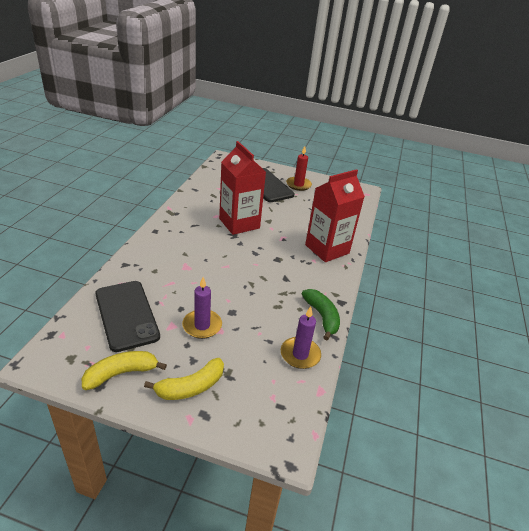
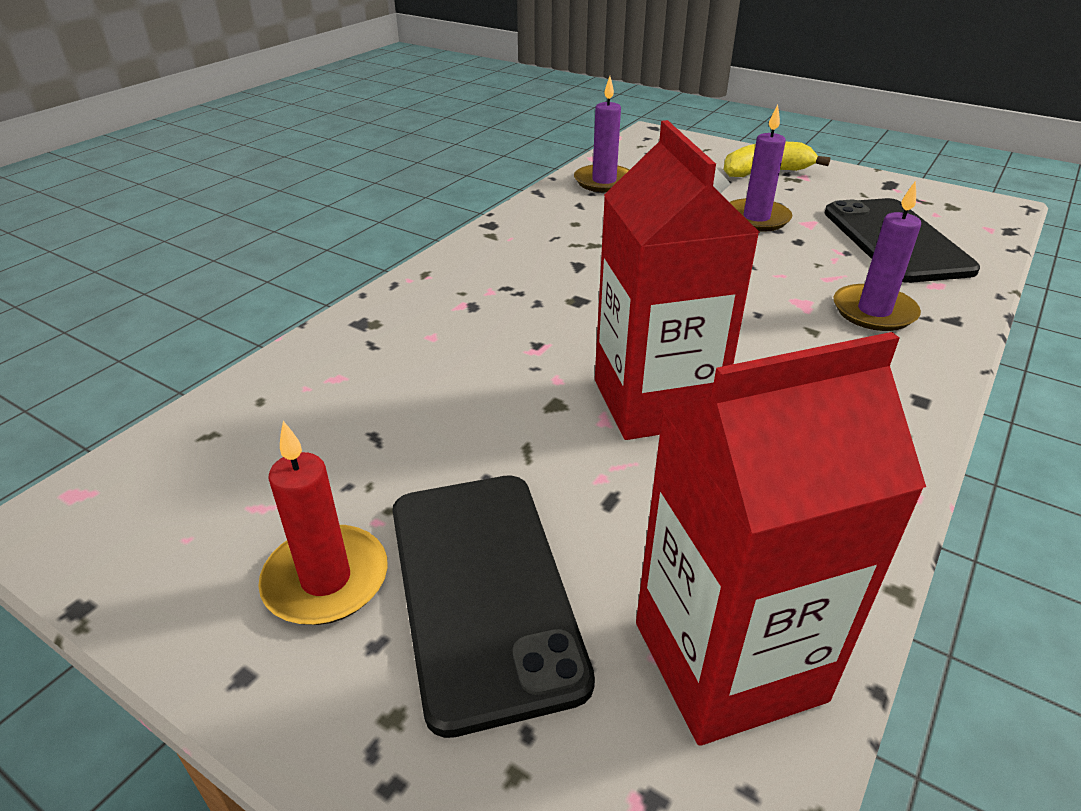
camera: 160 degrees left, 0 degrees up
(121, 373) = (867, 188): yellow banana -> none
(157, 265) = (874, 311): none -> purple candle
(322, 316) = (542, 211): green banana -> none
(327, 249) = (436, 310): red carton -> red carton (728, 661)

